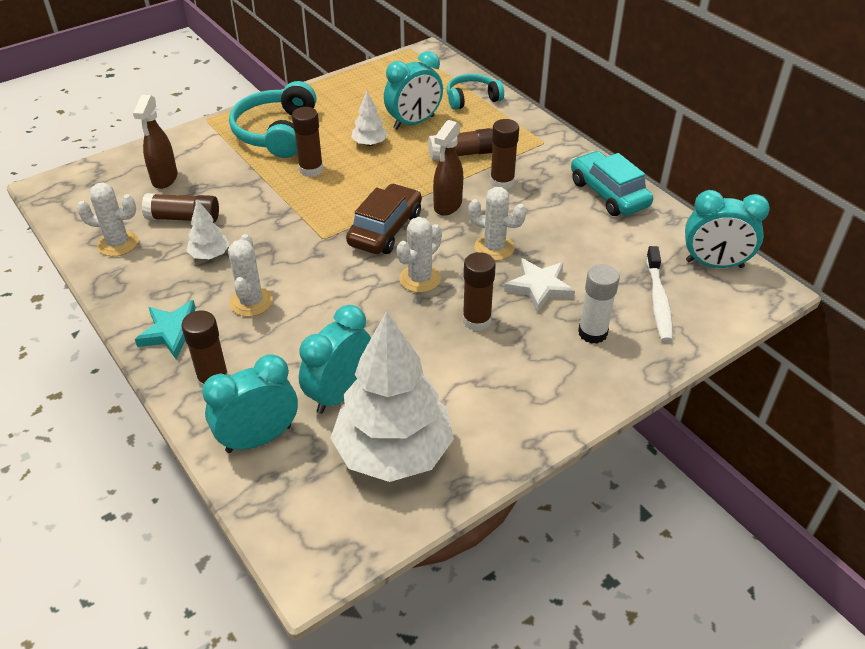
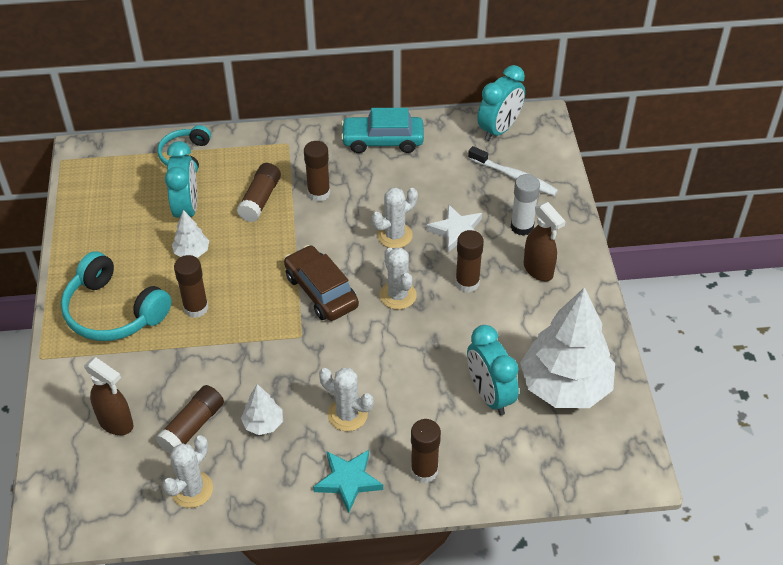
camera: 60 degrees left, 5 degrees up
(258, 438) = (504, 462): turquoise clock -> none
(447, 206) = (321, 239): brown spray bottle -> brown spray bottle (538, 270)

